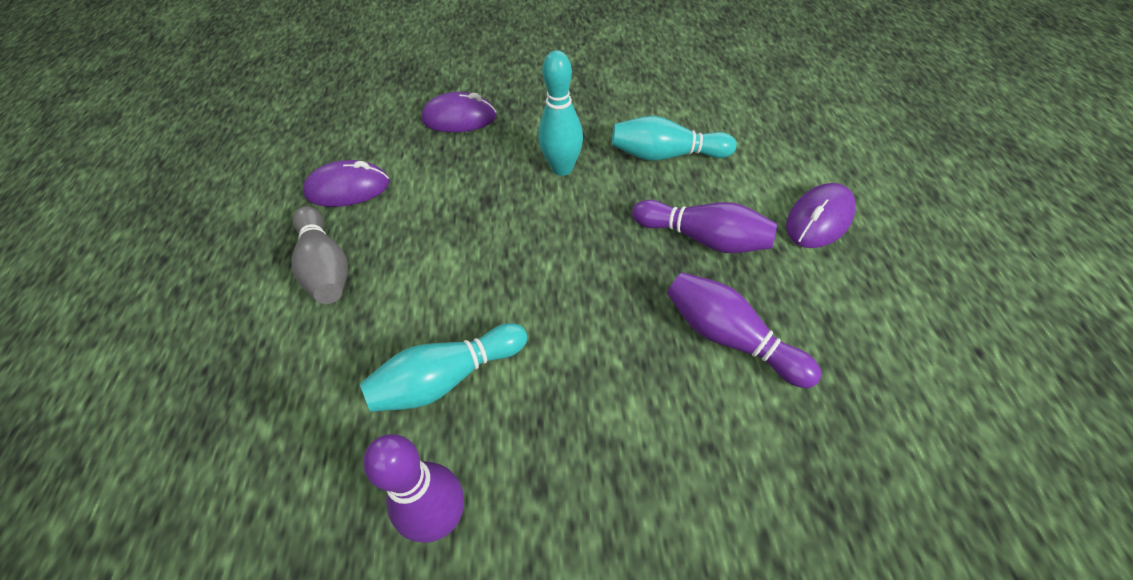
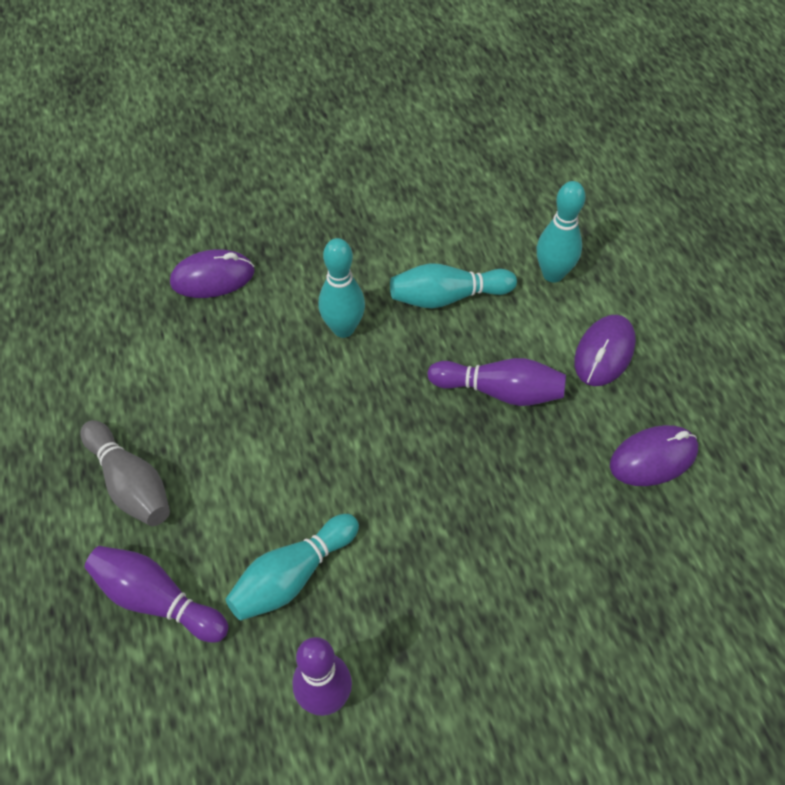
camera: 15 degrees left, 5 degrees up
(348, 189) = (118, 387): purple mouse -> purple mouse (653, 458)
(730, 338) = (538, 491): purple bowling pin -> purple bowling pin (157, 599)
(773, 148) = (553, 274): none -> turquoise bowling pin

